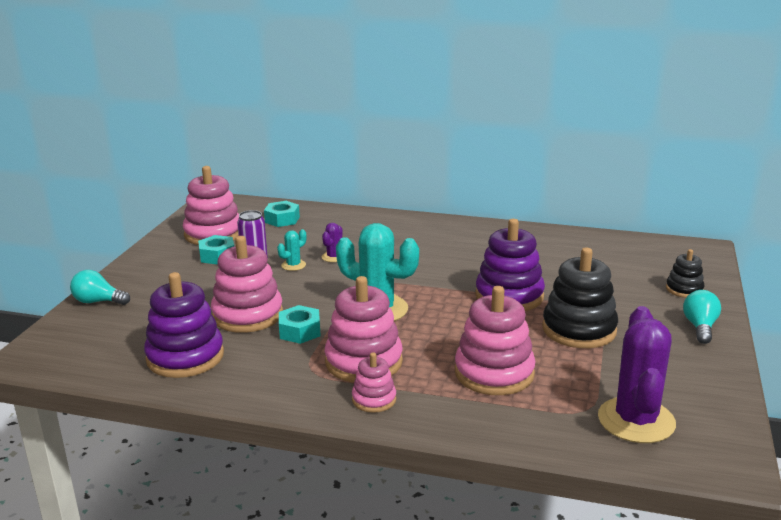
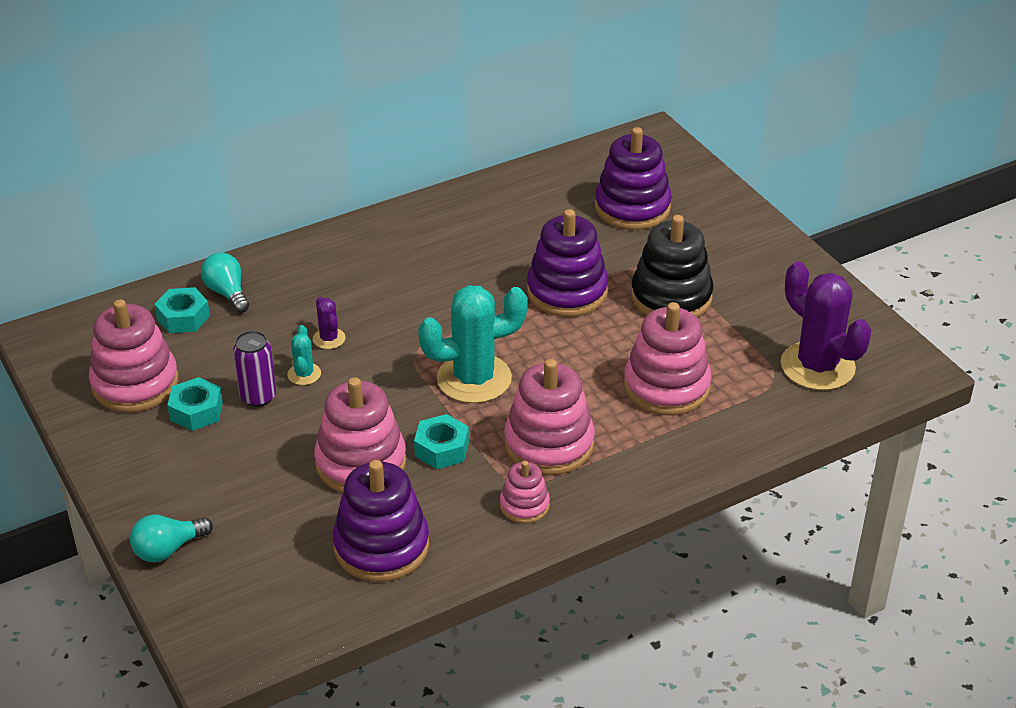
camera: 45 degrees left, 15 degrees up
(374, 399) = (613, 475): pink stacking toy -> pink stacking toy (524, 505)
(627, 276) = (632, 207): none -> purple stacking toy
(684, 289) = (696, 199): black stacking toy -> none
(700, 327) = (755, 239): turquoise light bulb -> turquoise light bulb (227, 293)

